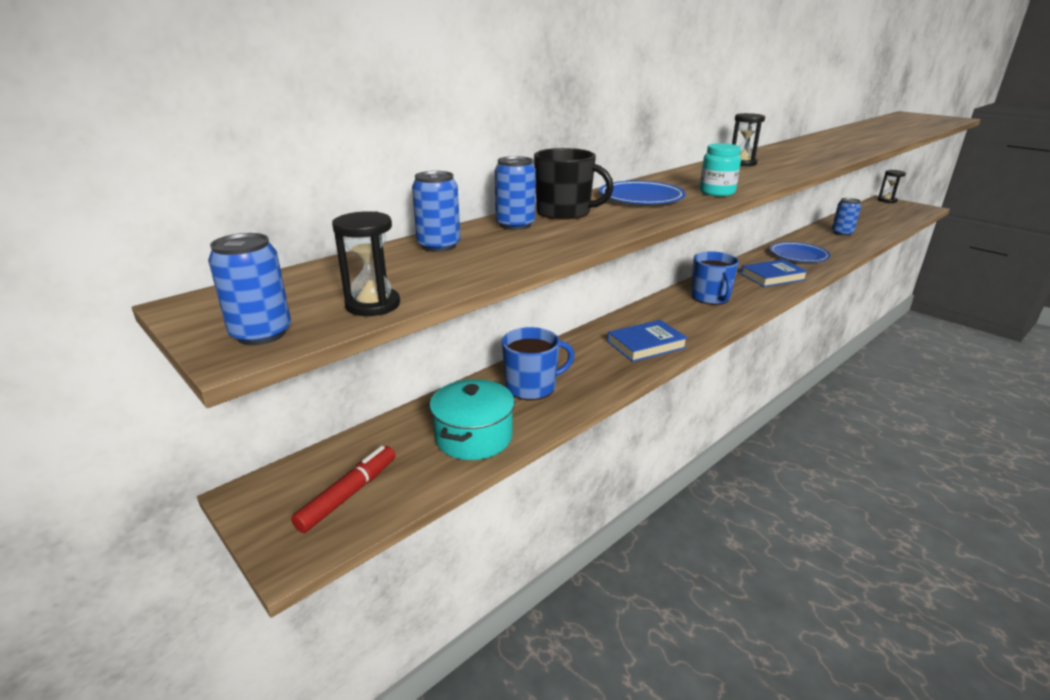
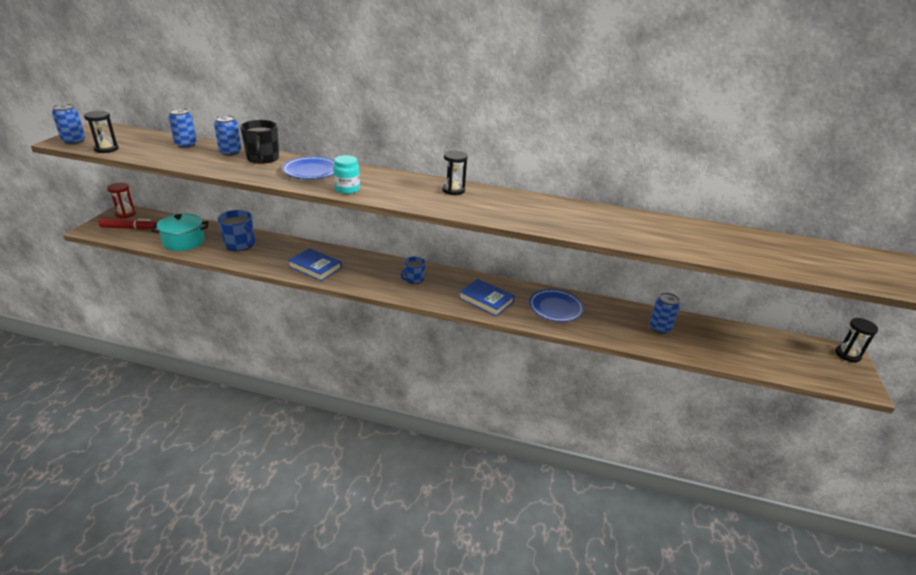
camera: 55 degrees right, 5 degrees up
(272, 492) = (125, 214): none -> red hourglass
(710, 298) = (414, 279): blue mug -> blue mug, size x0.62

